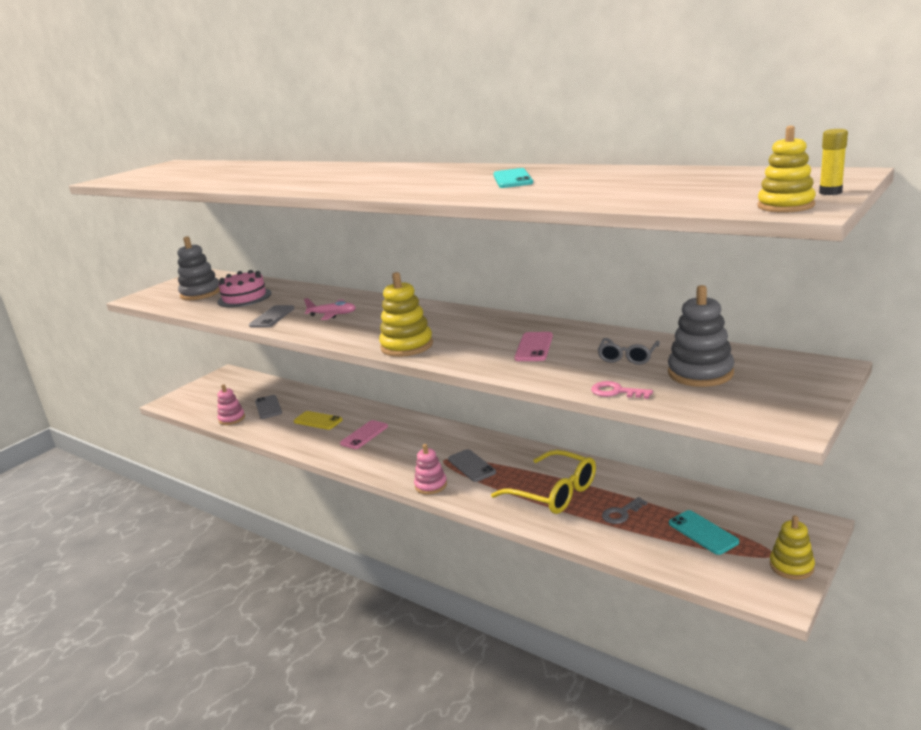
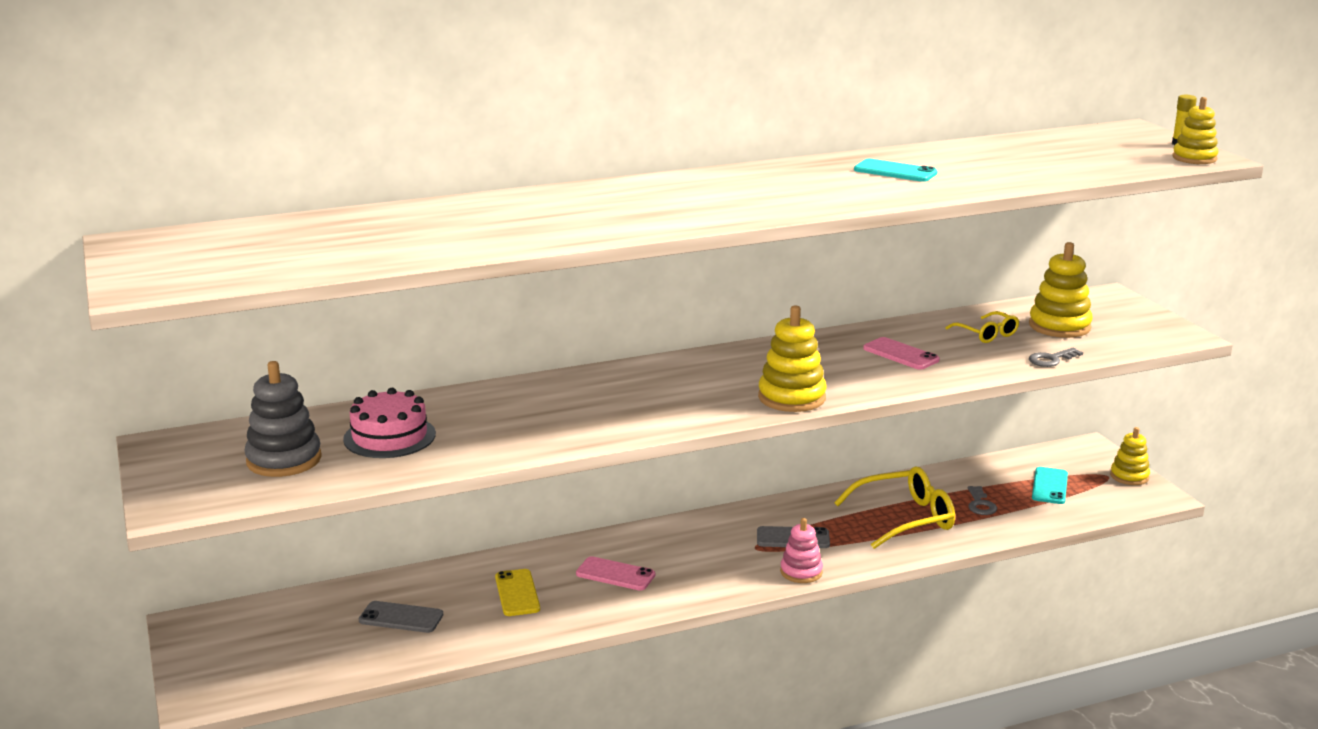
camera: 60 degrees left, 0 degrees up
(232, 419) = (385, 655): pink stacking toy -> none
(272, 317) = (527, 437): grey phone -> none
(318, 421) = (517, 593): yellow phone -> yellow phone turned 75 degrees counterclockwise
(332, 315) = (600, 405): pink plane -> none
(364, 435) = (615, 574): pink phone -> pink phone turned 45 degrees counterclockwise
(616, 392) = (1051, 359): pink key -> grey key
(627, 357) = (986, 334): grey glasses -> yellow glasses
(700, 373) = (1059, 326): grey stacking toy -> yellow stacking toy
(703, 532) = (1049, 486): turquoise phone -> turquoise phone turned 75 degrees counterclockwise

